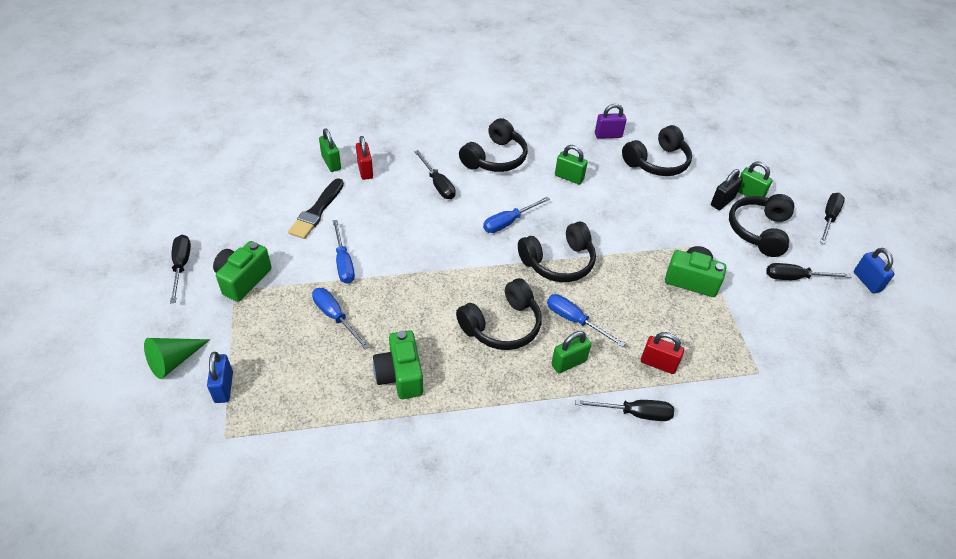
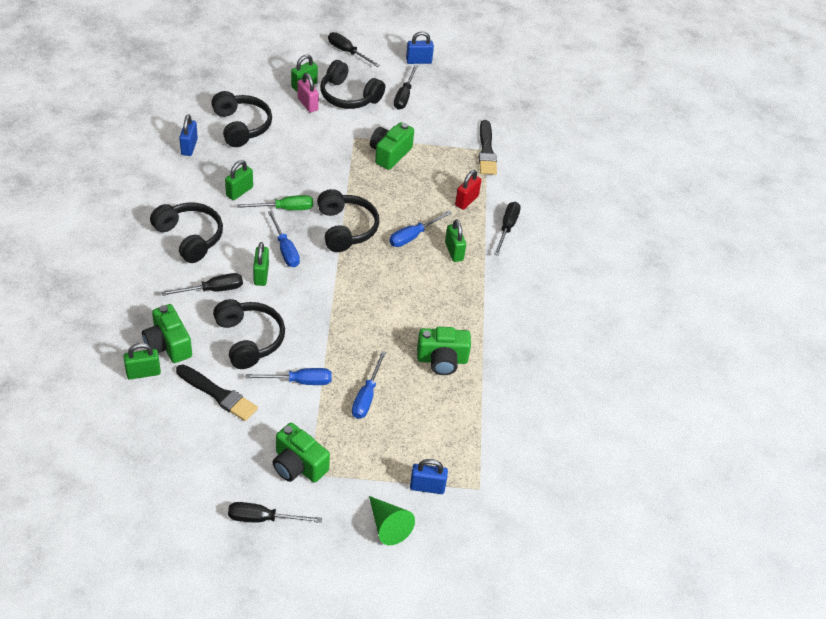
camera: 80 degrees left, 0 degrees up
(335, 317) = (366, 396): blue screwdriver -> blue screwdriver turned 45 degrees counterclockwise
(365, 170) = (168, 345): red padlock -> green camera
(468, 212) = (261, 275): none -> green padlock
(502, 325) = (406, 283): black headphones -> black headphones (249, 340)
(563, 212) = (285, 209): none -> green screwdriver
(608, 135) = (189, 147): purple padlock -> blue padlock
(722, 202) = (307, 104): black padlock -> pink padlock
(757, 372) = (486, 151): none -> black brush

